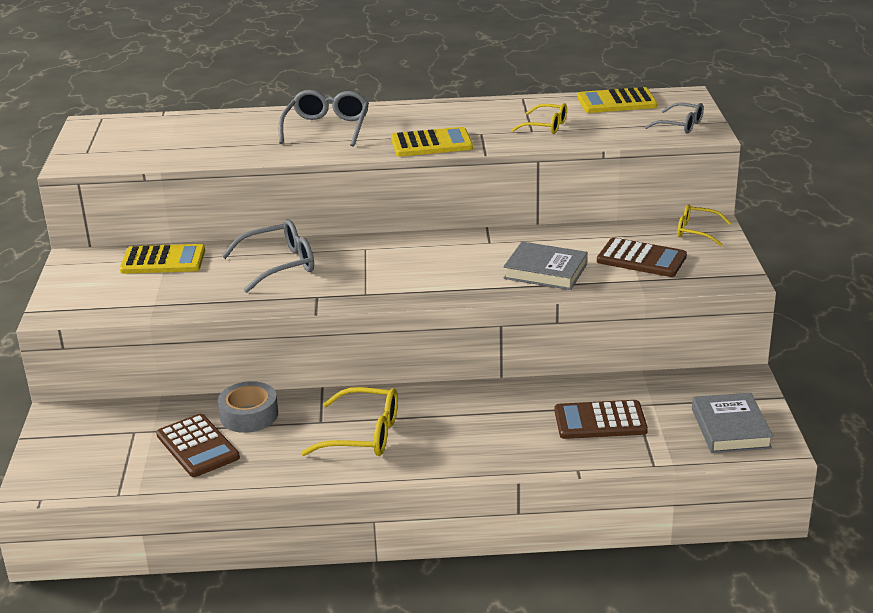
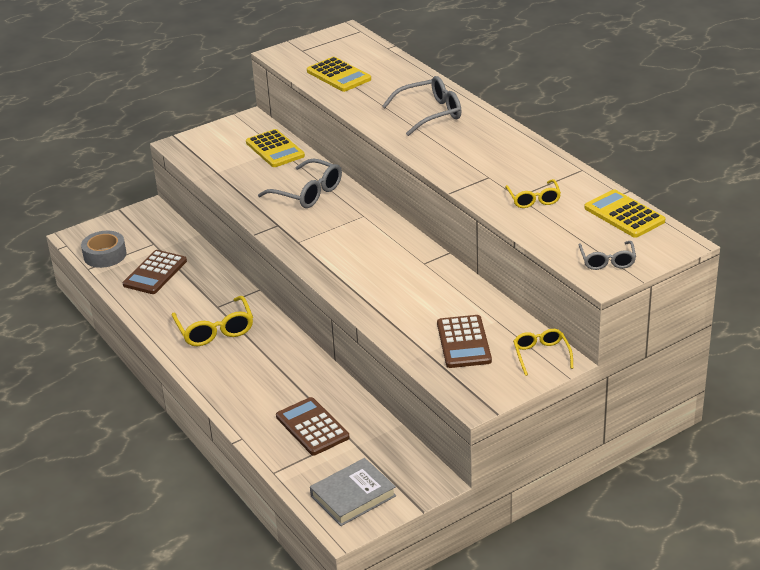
camera: 60 degrees right, 5 degrees up
(249, 415) = (203, 276): grey tape -> grey tape (105, 255)
(431, 144) = (446, 164): yellow calculator -> yellow calculator (339, 75)
(545, 271) = (401, 304): grey book -> none

